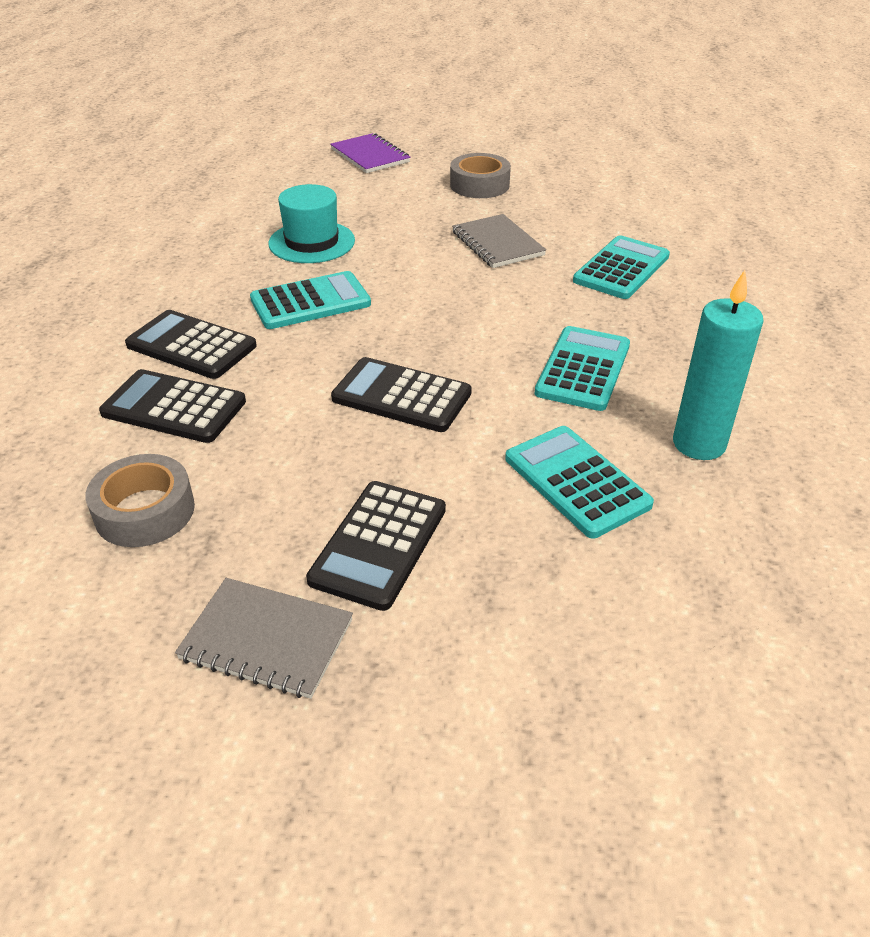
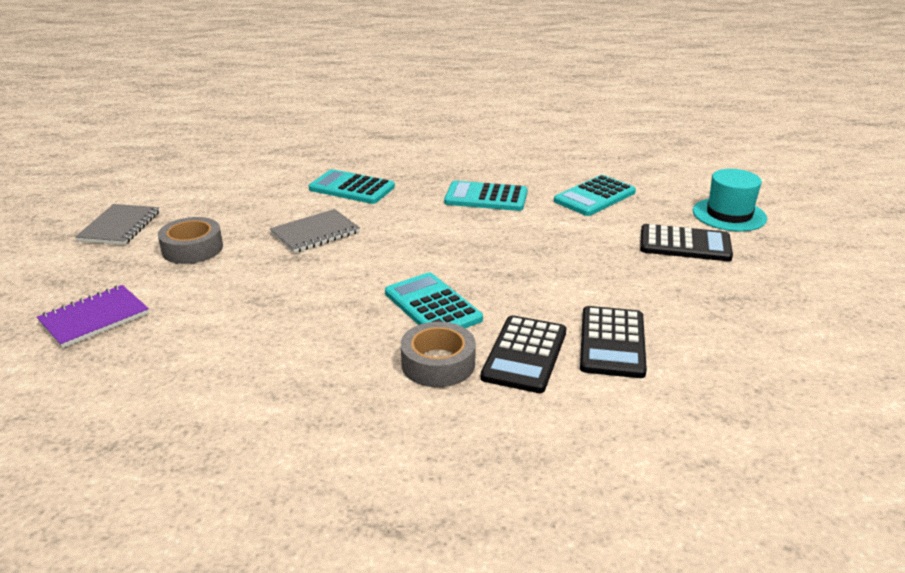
camera: 100 degrees left, 10 degrees down
(145, 511) = (724, 327): grey tape -> grey tape (438, 363)
(266, 640) = (776, 266): grey notebook -> grey notebook (120, 227)
(312, 242) = (318, 323): turquoise hat -> turquoise hat (729, 215)
(401, 396) = (546, 252): black calculator -> none
(699, 444) = (543, 169): turquoise candle -> none

